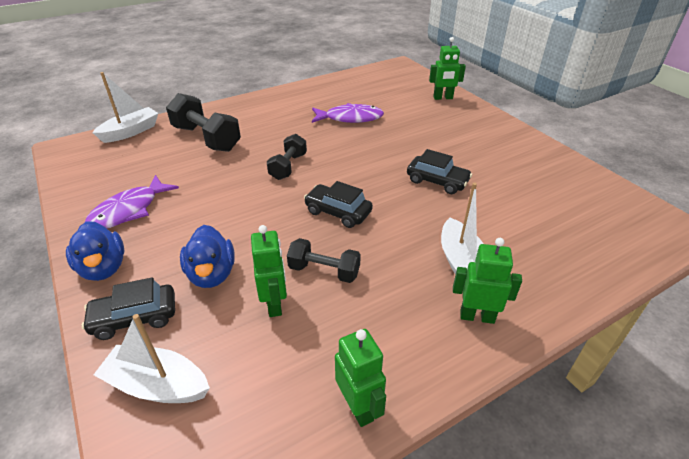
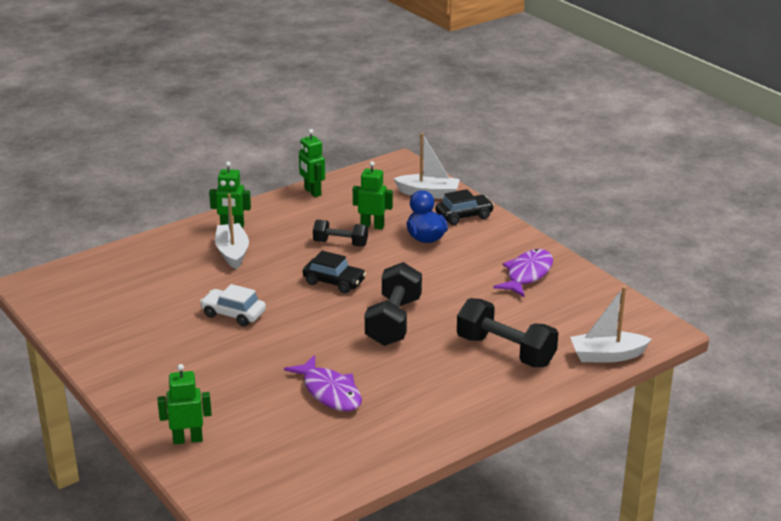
camera: 175 degrees right, 10 degrees down
(103, 268) = (510, 237): blue duck -> none
(130, 132) = (607, 355): white boat -> white boat turned 45 degrees clockwise
(274, 304) = (372, 226): green robot -> green robot turned 120 degrees clockwise
(288, 166) = (393, 321): black dumbbell -> black dumbbell, size x1.64
(350, 118) = (329, 392): purple fish -> purple fish turned 120 degrees counterclockwise
(437, 181) = (233, 314): black car -> white car

